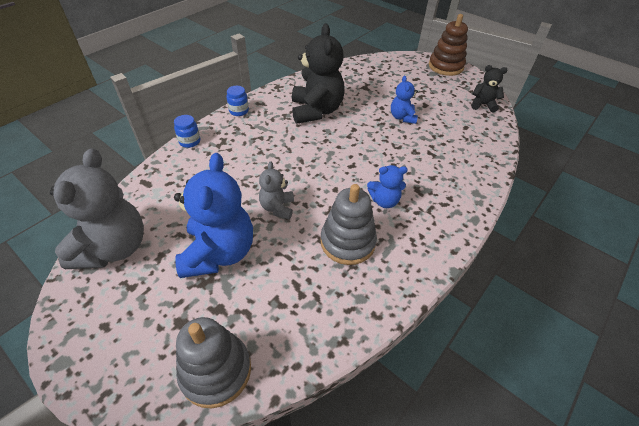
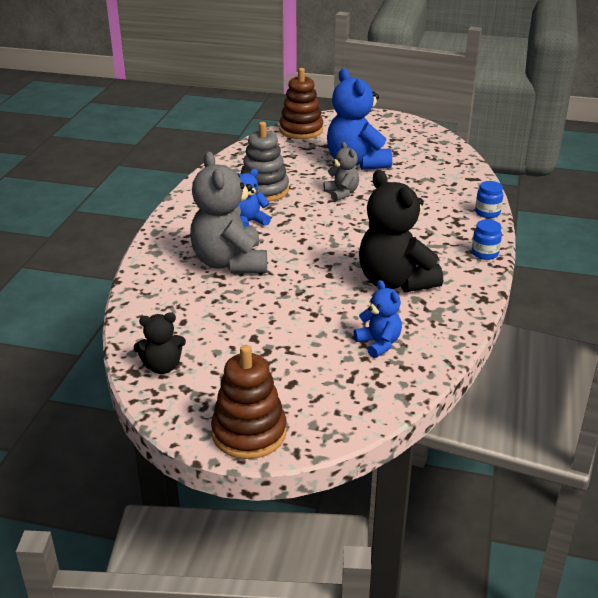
camera: 155 degrees right, 15 degrees down
(114, 248) = (432, 147): grey teddy bear -> grey teddy bear (230, 263)
(216, 371) = (301, 130): grey stacking toy -> brown stacking toy
(402, 117) = (277, 308): blue teddy bear -> blue teddy bear (379, 343)

